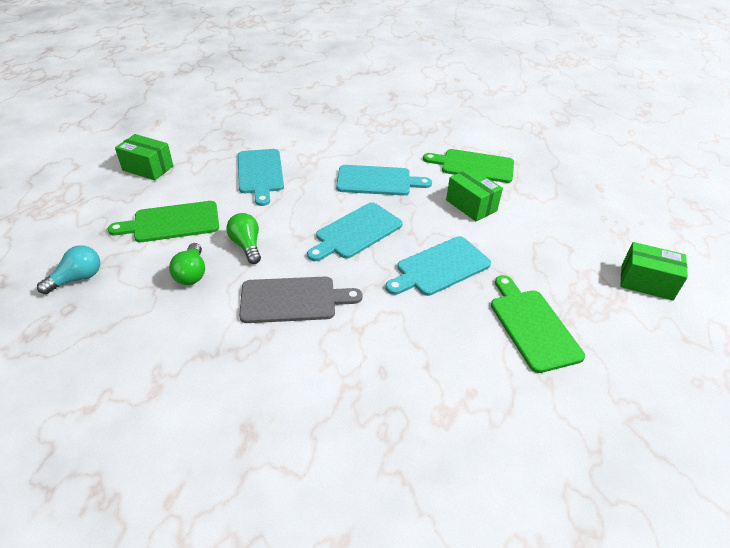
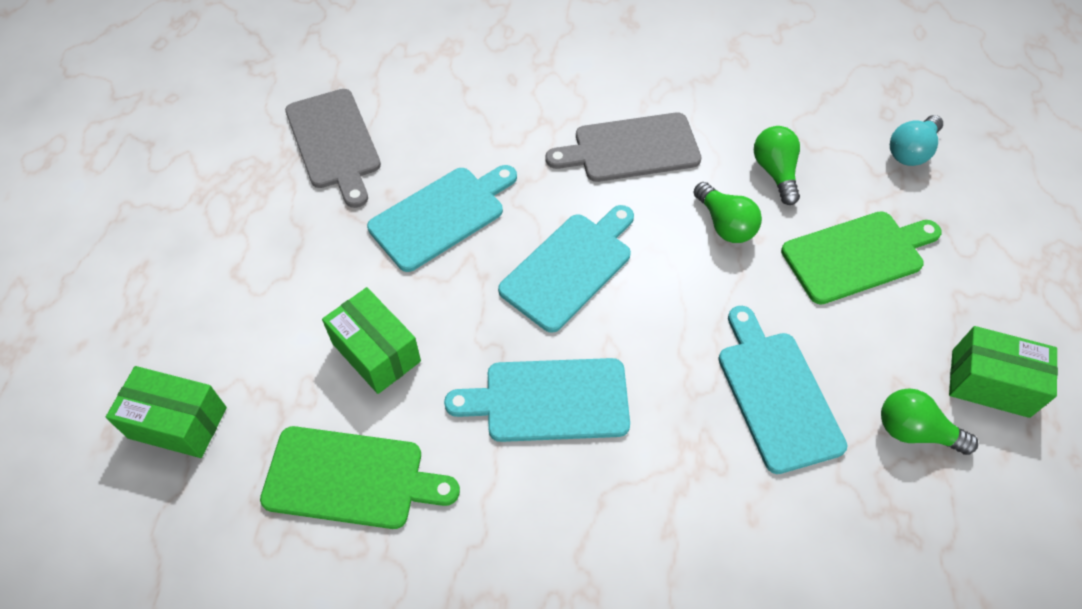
camera: 175 degrees right, 15 degrees up
(201, 157) = (914, 431): none -> green light bulb
(532, 326) = (334, 142): green cutting board -> grey cutting board
(646, 282) = (149, 220): green box -> green box (178, 422)

